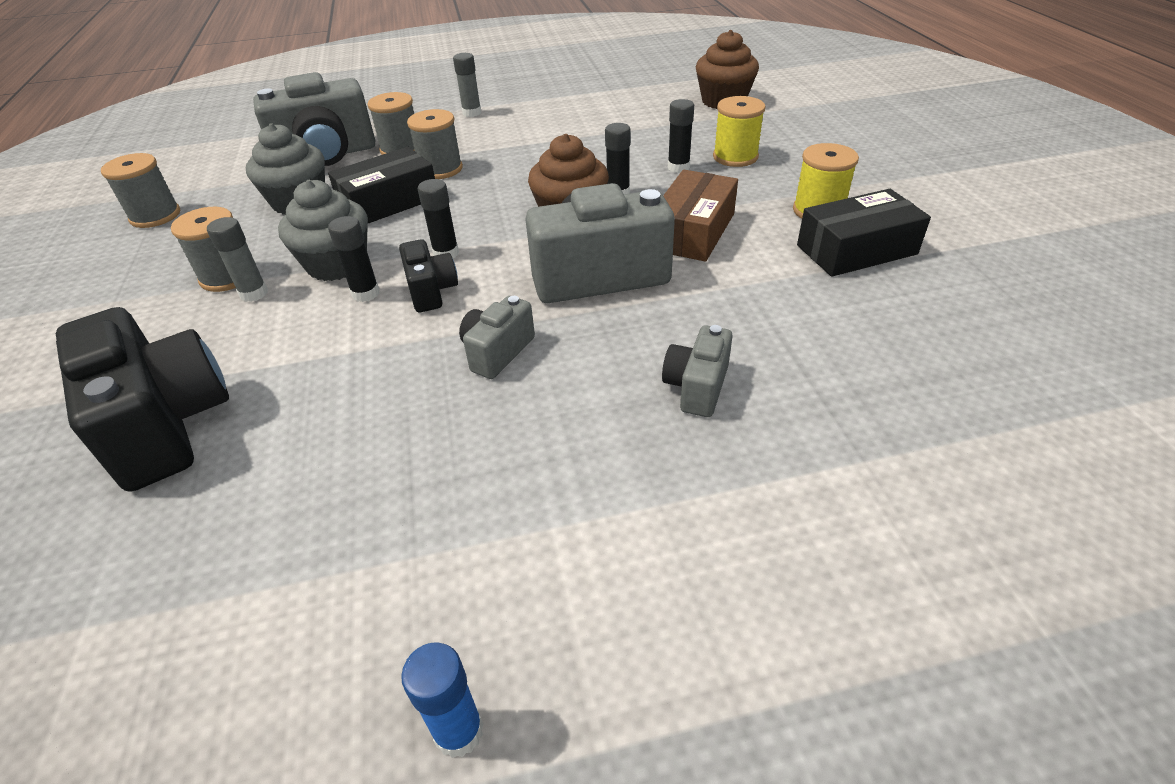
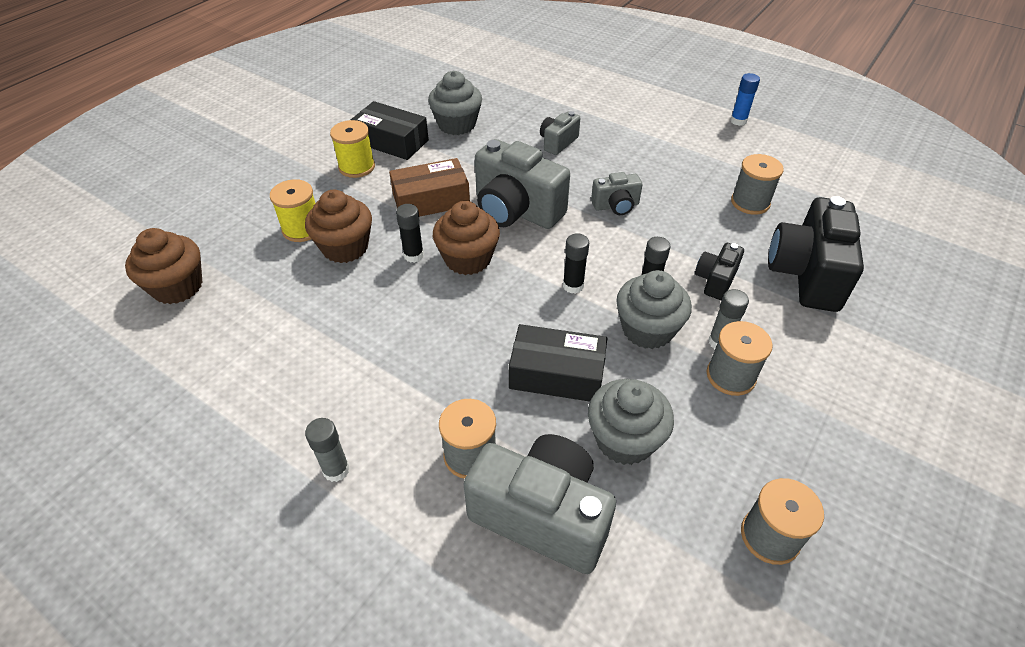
camera: 135 degrees left, 5 degrees up
(431, 291) = (610, 263): black camera -> black camera (715, 280)
(440, 169) = (476, 387): grey spool -> grey spool (750, 202)
(678, 167) = (345, 247): black glue stick -> brown cupcake
(697, 387) = (558, 142): grey camera -> grey camera turned 150 degrees clockwise
(852, 316) = (457, 124): none -> grey cupcake

